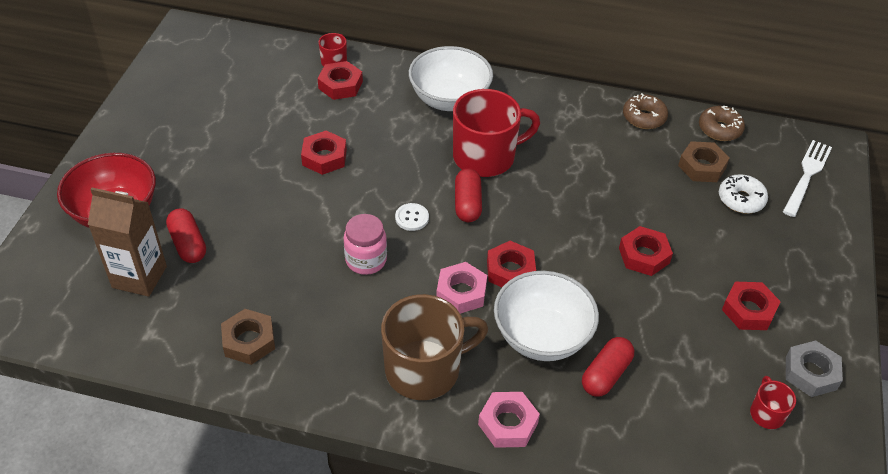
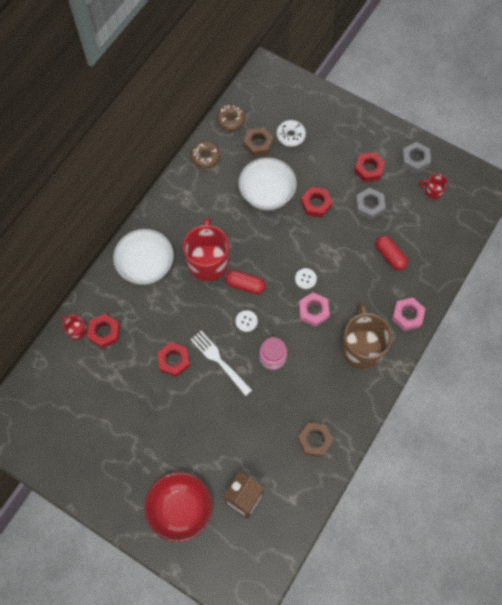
camera: 70 degrees left, 20 degrees up
(188, 244) = (225, 464): red capsule -> none
(510, 271) = (305, 279): red nut -> white button
(541, 337) = (357, 279): white bowl -> white bowl (267, 194)
(682, 325) = (369, 206): none -> grey nut
(807, 175) = (283, 94): white fork -> white fork (219, 361)

